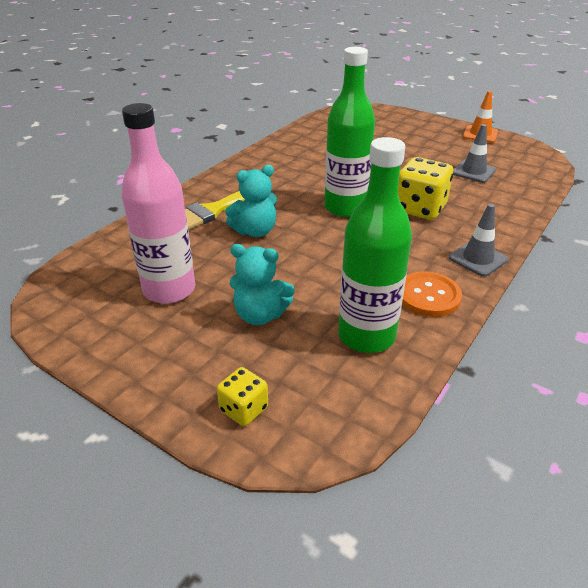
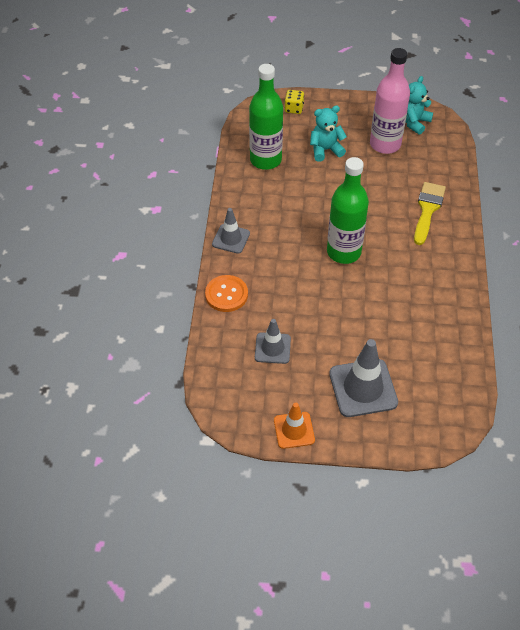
camera: 150 degrees right, 15 degrees up
(255, 231) = (382, 203): turquoise teddy bear -> turquoise teddy bear (414, 122)
(407, 136) = (363, 388): none -> grey traffic cone
(420, 208) = (291, 275): yellow dice -> none
(428, 296) = (247, 197): orange button -> orange button (226, 294)

